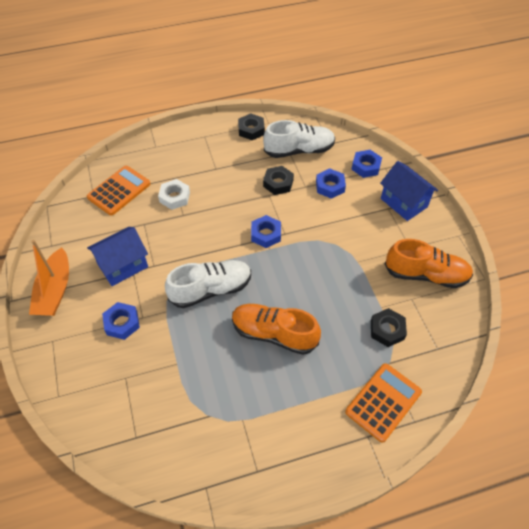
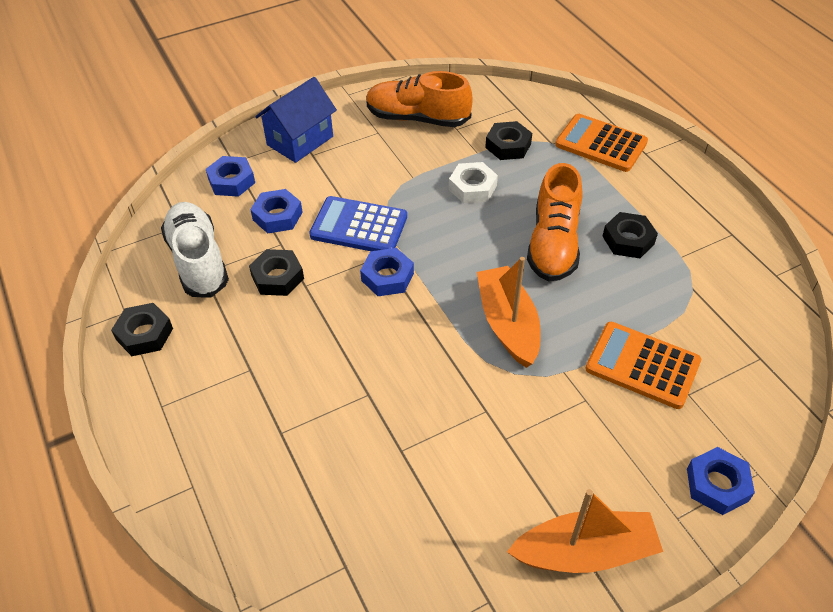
camera: 100 degrees left, 5 degrees down
(119, 191) = (325, 519): orange calculator -> orange calculator (642, 365)
(122, 323) = (606, 424): blue nut -> blue nut (717, 485)
(123, 266) = (499, 456): blue house -> none
(175, 197) = (329, 417): white nut -> white nut (472, 187)
(211, 290) = (508, 324): white shoe -> orange boat
(267, 386) = (628, 240): none -> black nut
(313, 225) = (359, 226): none -> blue calculator
(426, 275) = (417, 118): orange shoe -> orange shoe turned 75 degrees counterclockwise

